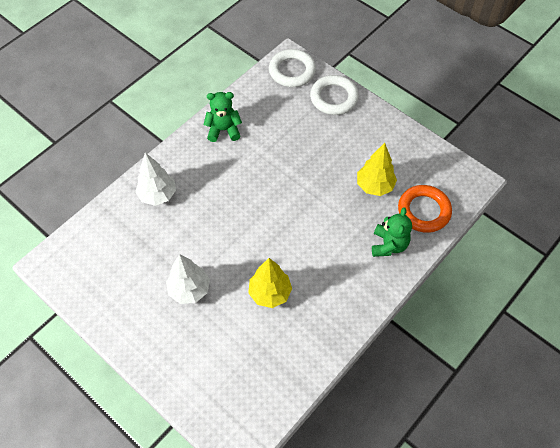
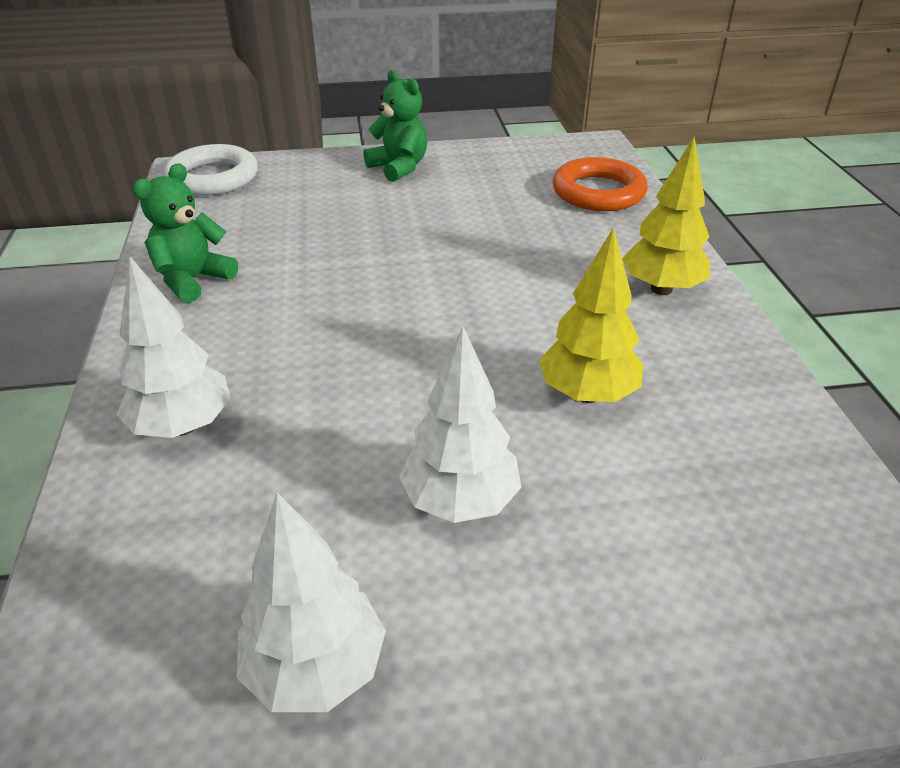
camera: 50 degrees left, 20 degrees down
(110, 297) = (316, 668): none -> white tree
(334, 98) = (316, 170): white ring -> none
(374, 186) = (507, 206): yellow tree -> yellow tree (661, 289)
(388, 245) = (623, 240): green teddy bear -> green teddy bear (399, 168)

